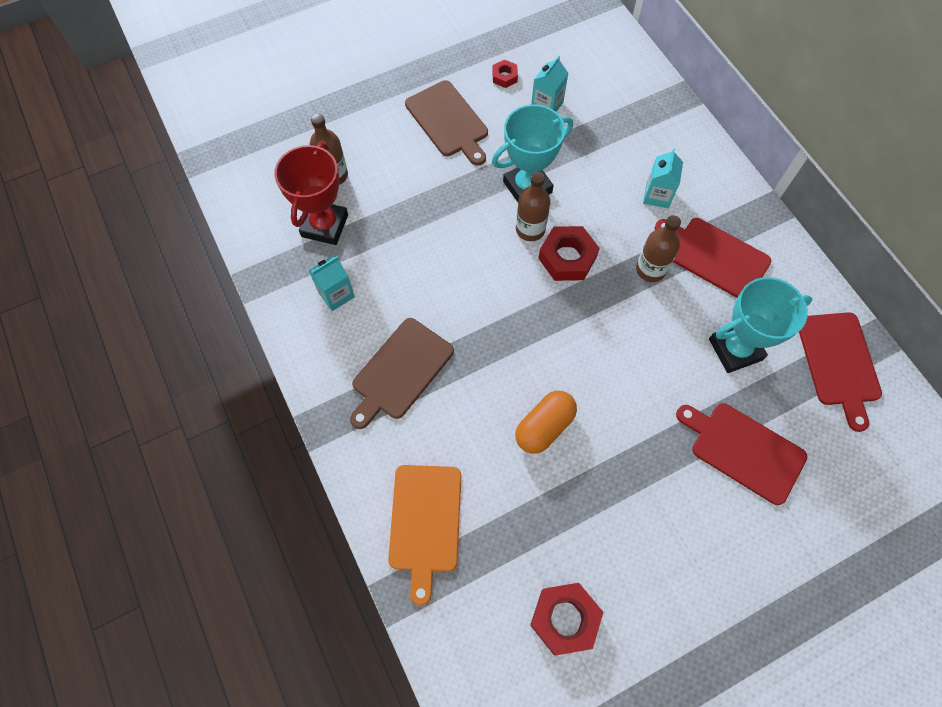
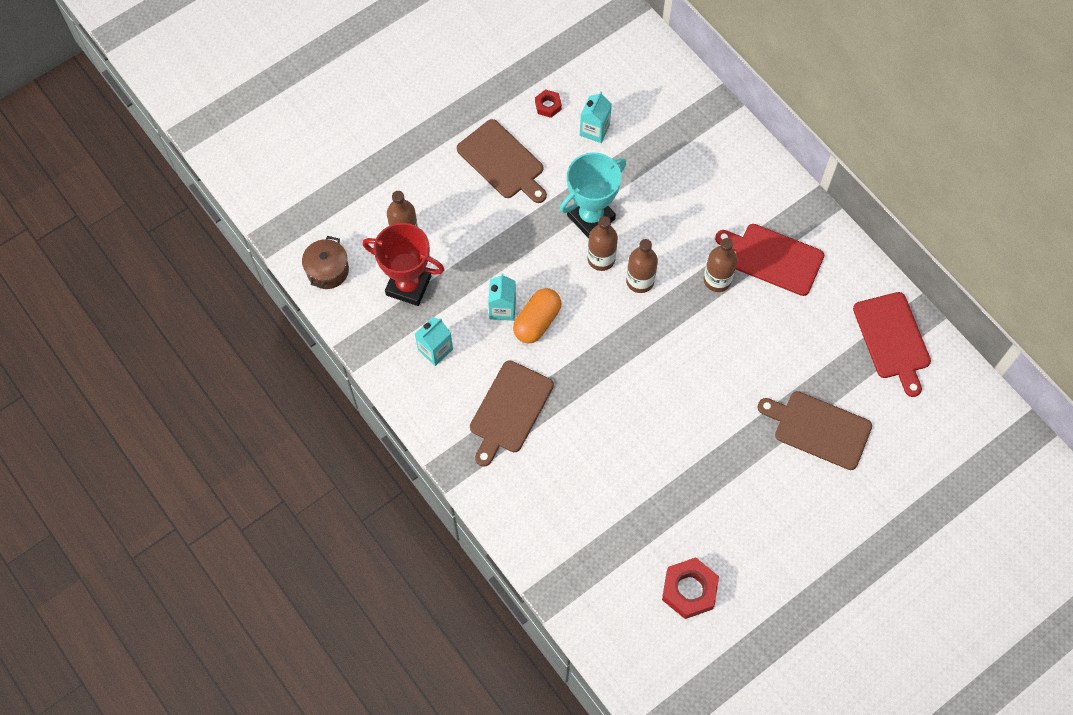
camera: 10 degrees left, 0 degrees up
(247, 198) = (328, 270): none -> brown pot
(324, 226) = (408, 286): red trophy -> red trophy turned 75 degrees counterclockwise
(425, 522) = (559, 534): orange cutting board -> none
(544, 427) = (645, 437): orange capsule -> orange capsule (537, 322)
(567, 258) = (640, 281): red nut -> brown bottle
(657, 195) = (713, 207): turquoise carton -> turquoise carton (502, 308)
(735, 349) = (801, 342): turquoise trophy -> none
(744, 450) = (819, 429): red cutting board -> brown cutting board

